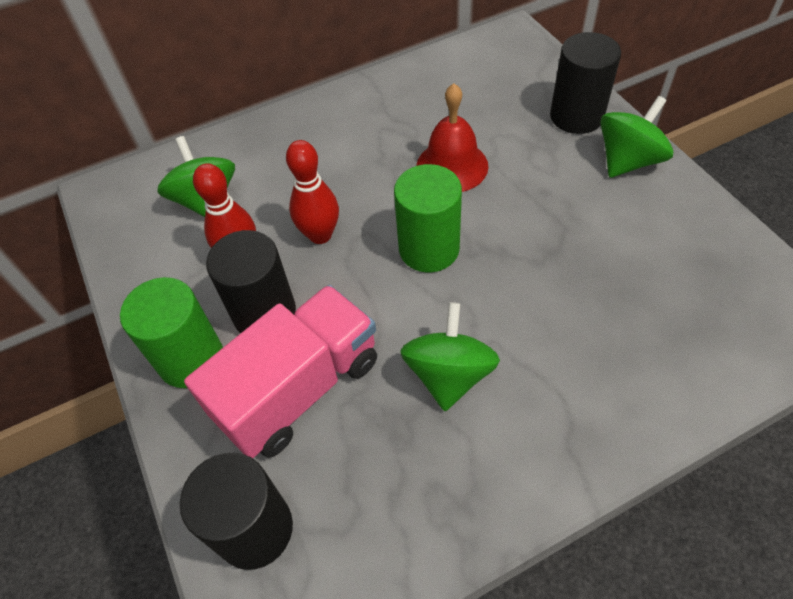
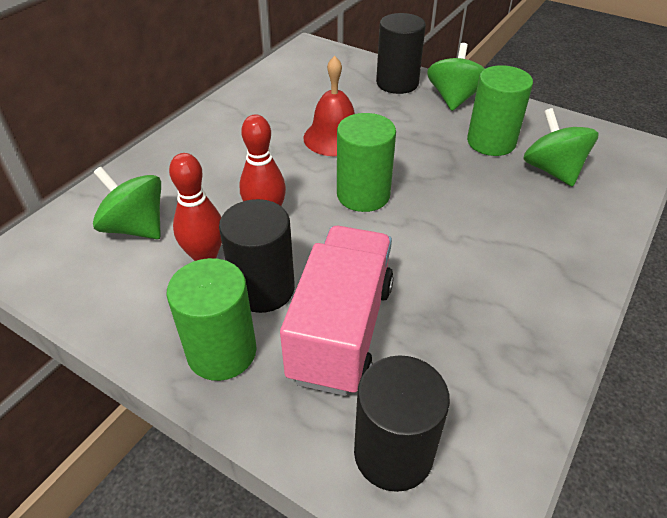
camera: 35 degrees left, 10 degrees down
(449, 374) = (450, 269): green spinning top -> green spinning top (552, 170)
(624, 237) = (491, 142): none -> green cylinder

